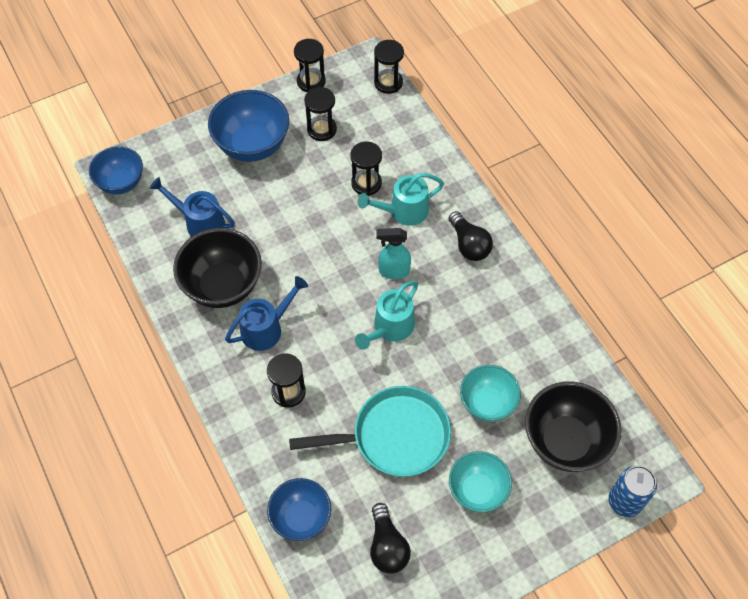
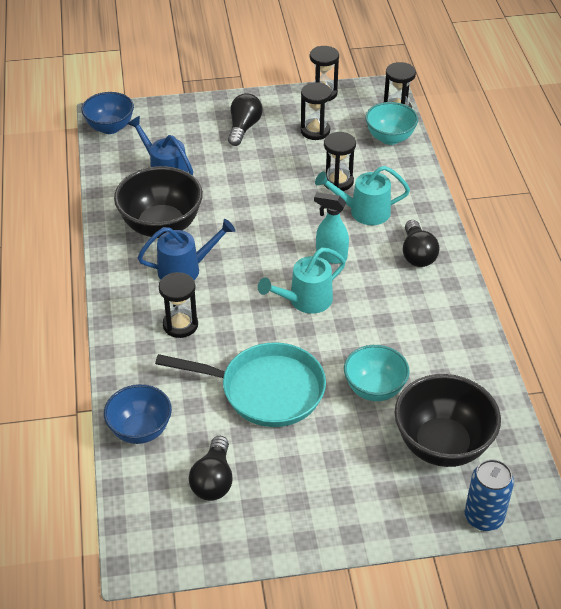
camera: 20 degrees right, 15 degrees down
(252, 145) = (244, 128): blue bowl -> black light bulb
(477, 490) = (329, 460): turquoise bowl -> turquoise bowl (390, 138)

